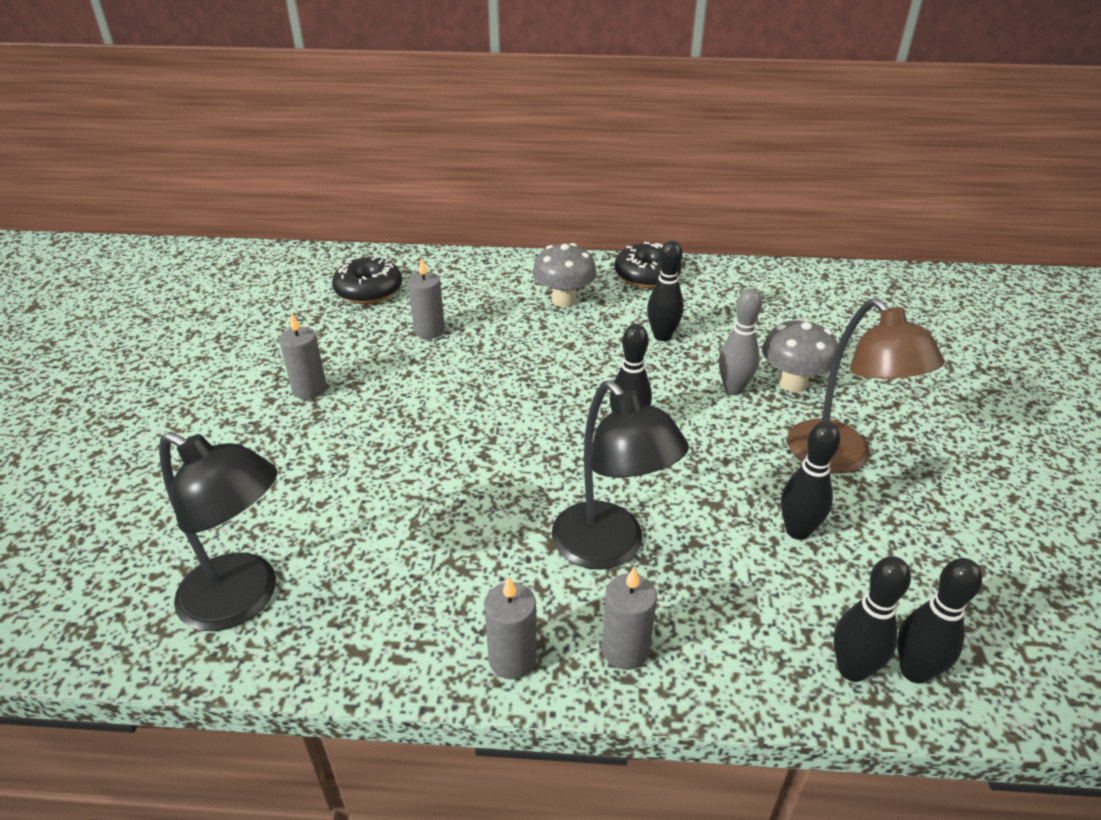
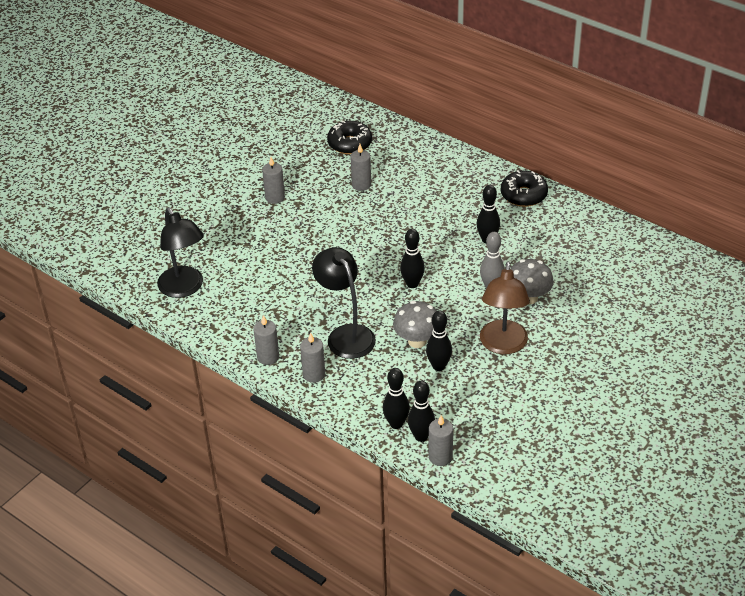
camera: 35 degrees right, 5 degrees up
(564, 300) = (455, 193): grey mushroom -> grey mushroom (417, 341)
(609, 548) = (346, 335): black lamp -> black lamp turned 150 degrees clockwise
(986, 694) = (440, 457): none -> grey candle

